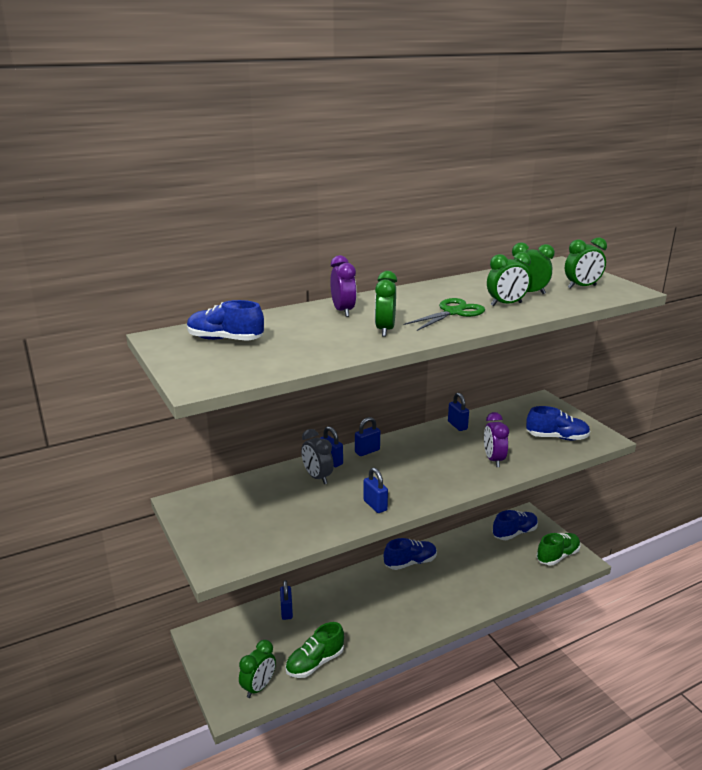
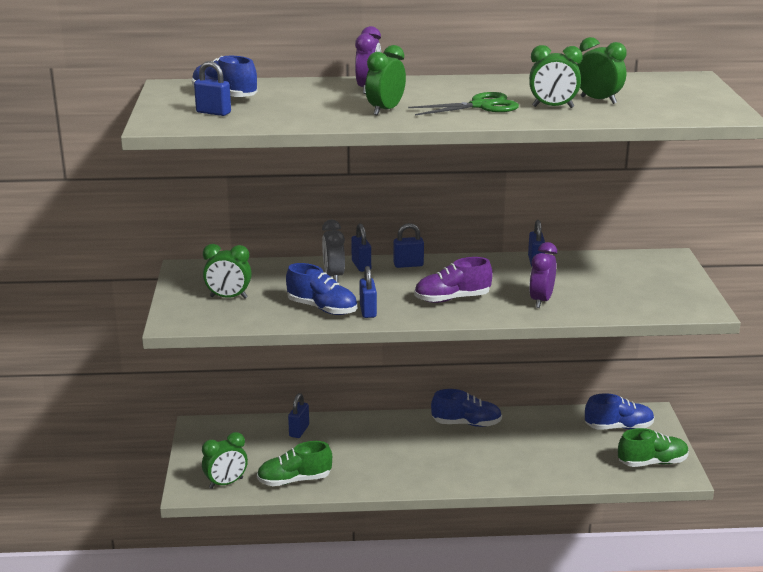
camera: 25 degrees right, 0 degrees up
(237, 360) = (213, 112): none -> blue padlock
(429, 475) = (452, 299): none -> purple shoe
(557, 437) = (643, 296): blue shoe -> blue shoe (322, 308)
(582, 287) = (674, 103): green clock -> green clock (228, 297)

